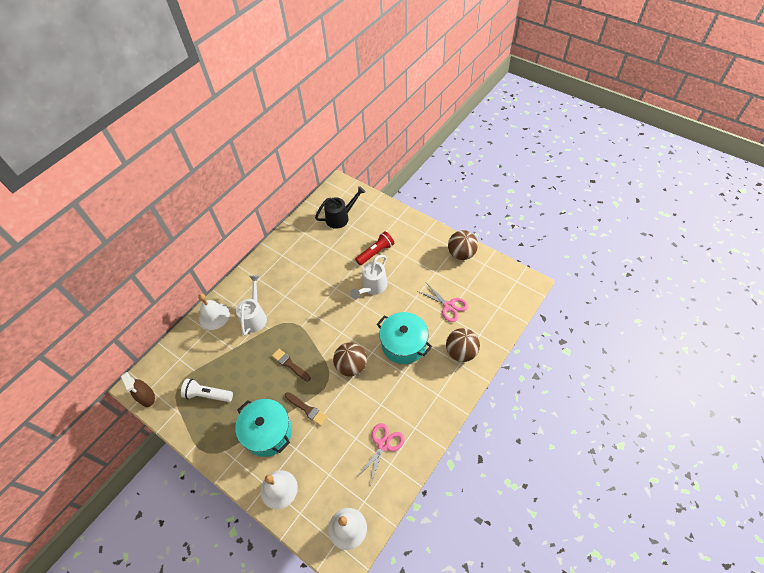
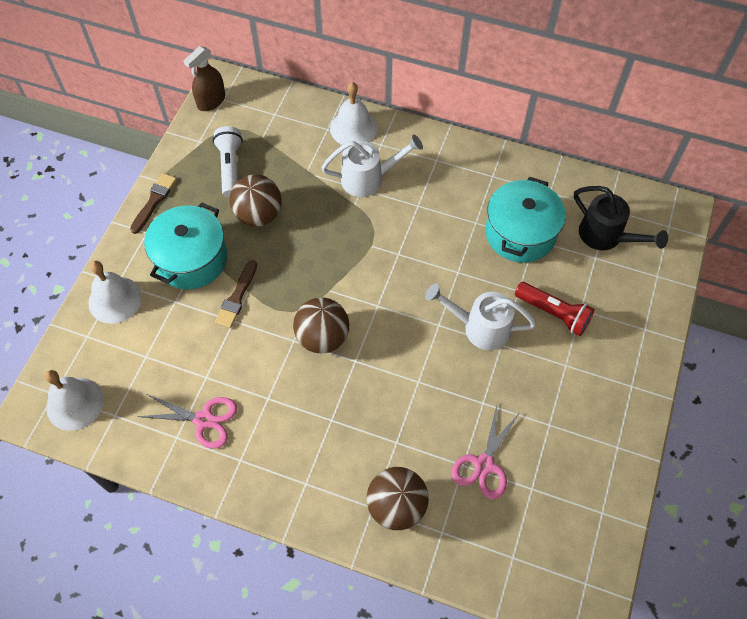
camera: 70 degrees right, 5 degrees up
(290, 364) = (302, 252): brown brush -> brown brush (154, 201)
(404, 344) = (384, 406): turquoise pot -> turquoise pot (520, 233)
(461, 254) = (610, 463): brown ball -> brown ball (258, 215)

